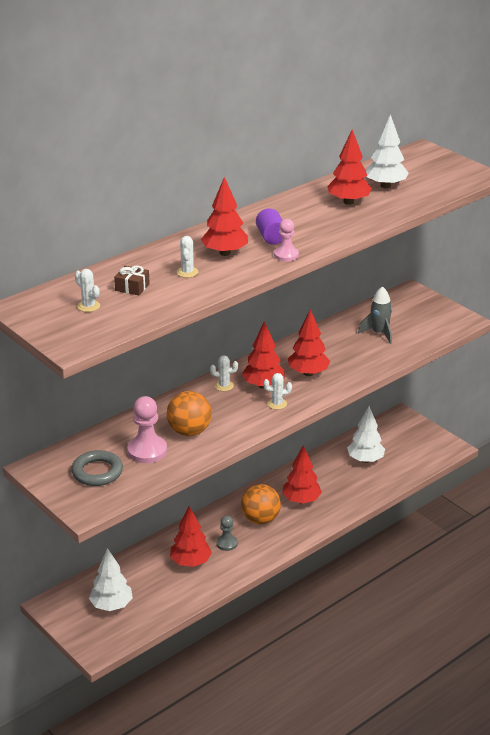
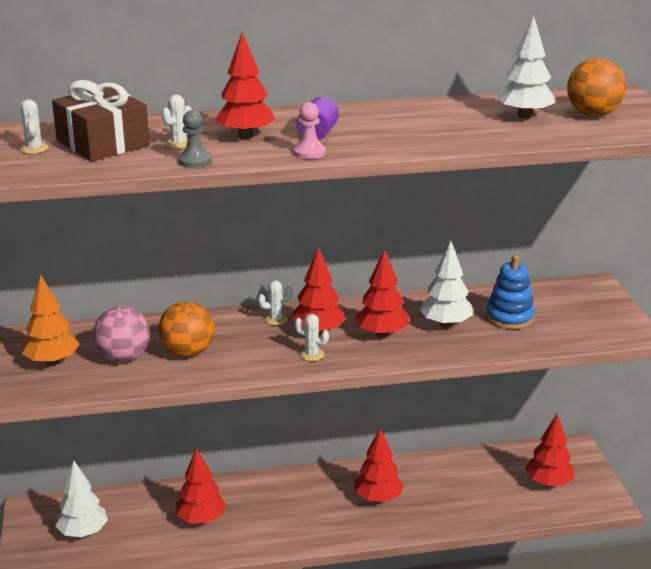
camera: 30 degrees right, 5 degrees down
(97, 472) = (52, 361): grey ring -> orange tree
(132, 287) = (102, 143): brown gift -> brown gift, size x2.17
(147, 451) = (124, 357): pink pawn -> pink ball
(224, 386) = (275, 319): white cactus -> white cactus turned 45 degrees counterclockwise
(227, 543) = (256, 514): grey pawn -> grey pawn (195, 161)
(260, 519) = (315, 502): orange ball -> orange ball (593, 114)
(348, 202) = (457, 121): red tree -> red tree (548, 483)
(365, 460) = (490, 480): white tree -> white tree (445, 324)
(379, 333) = (509, 317): grey rocket -> blue stacking toy

